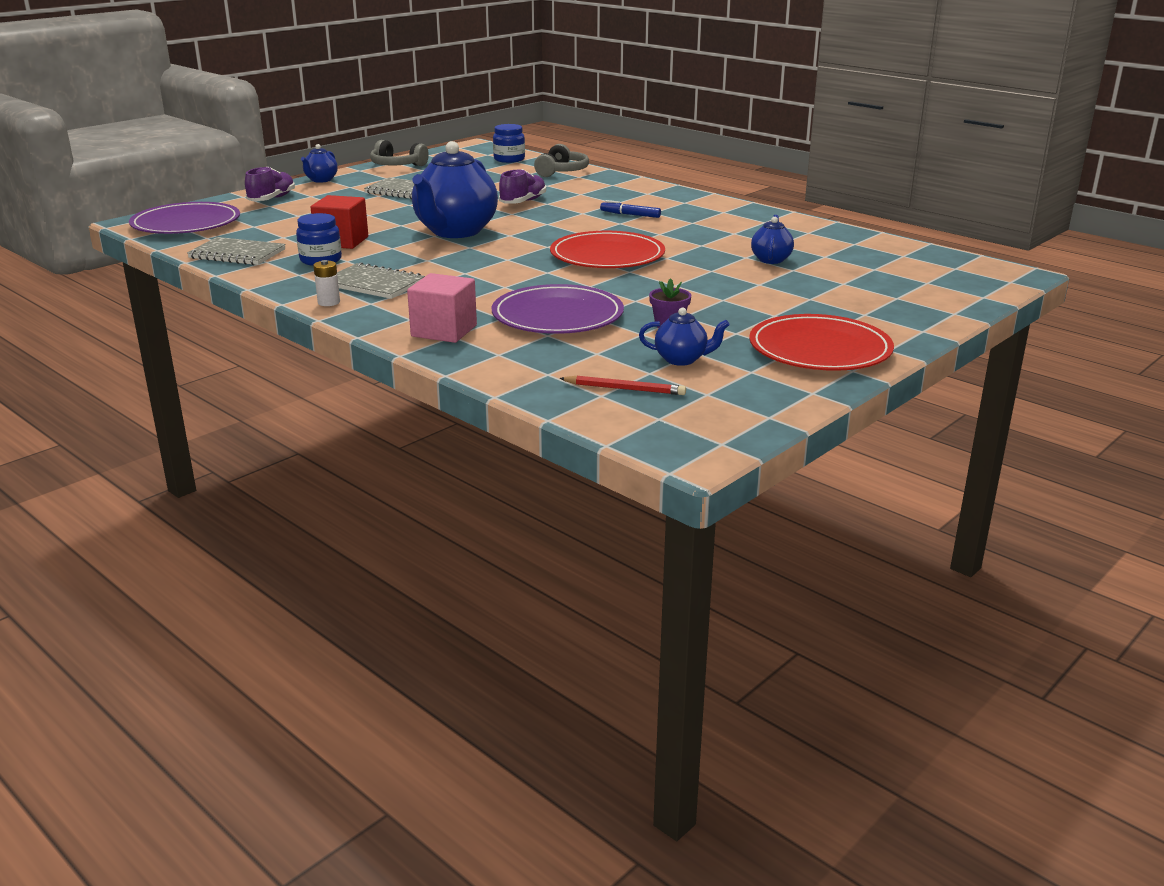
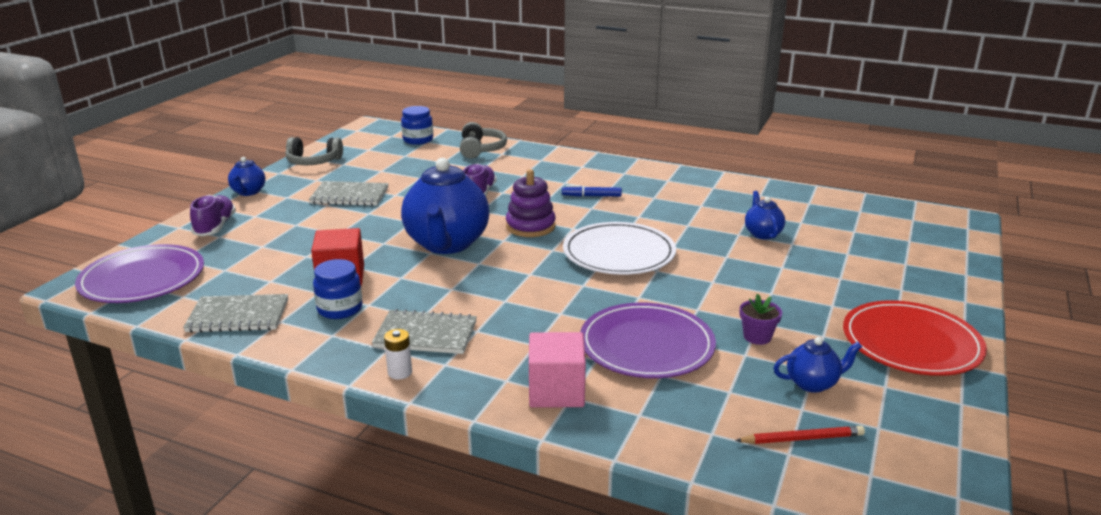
camera: 20 degrees left, 0 degrees up
(545, 229) = (530, 226): none -> purple stacking toy
(607, 256) = (619, 253): red plate -> white plate

